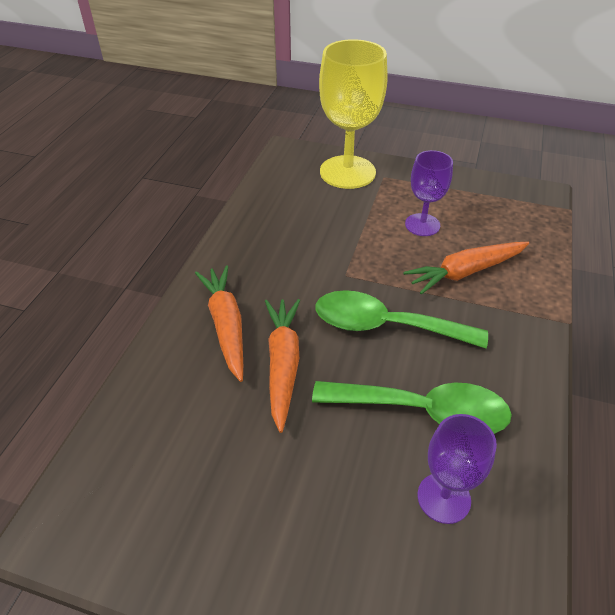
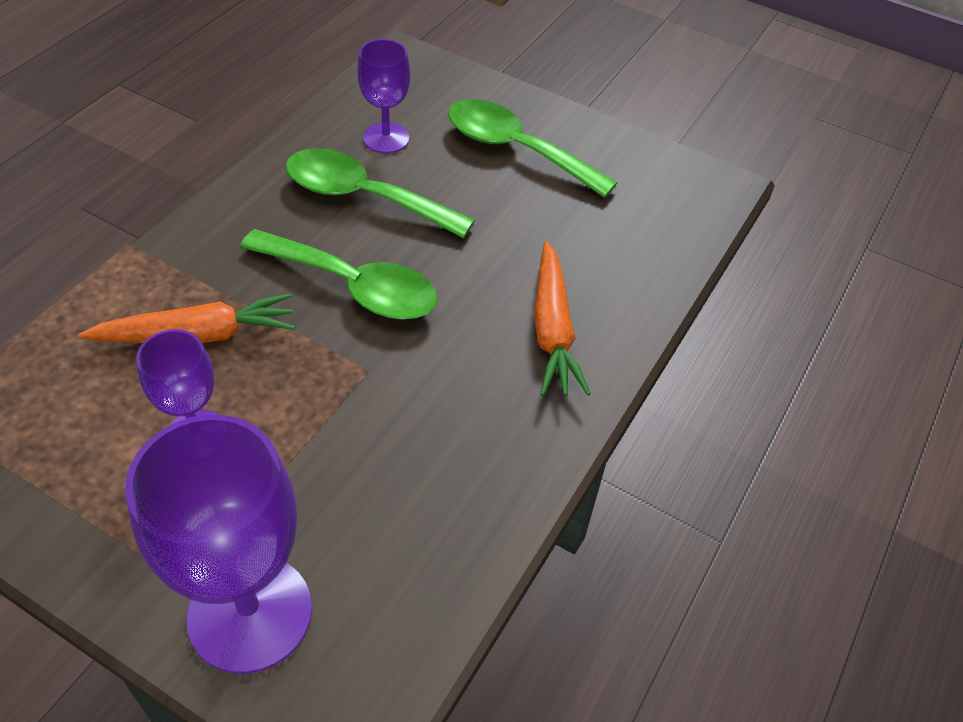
camera: 170 degrees left, 5 degrees up
(283, 364) = (493, 270): orange carrot -> none
(296, 522) = (516, 149): none -> green spoon
(347, 172) = (250, 613): yellow goblet -> purple goblet

